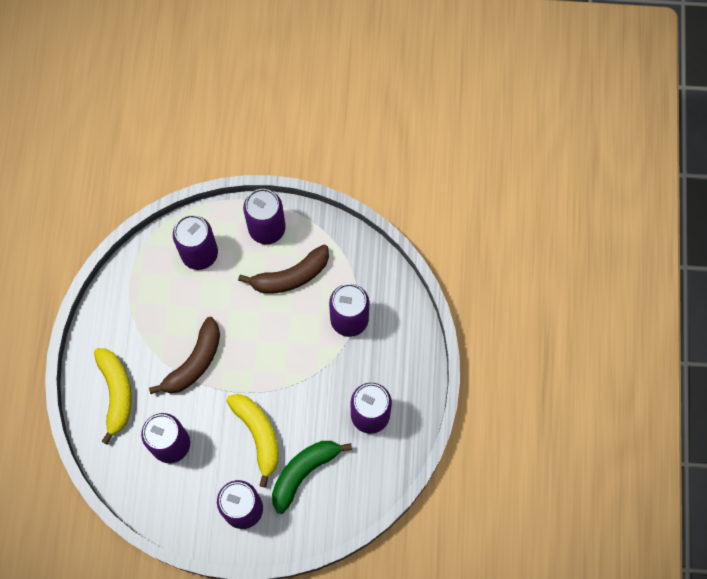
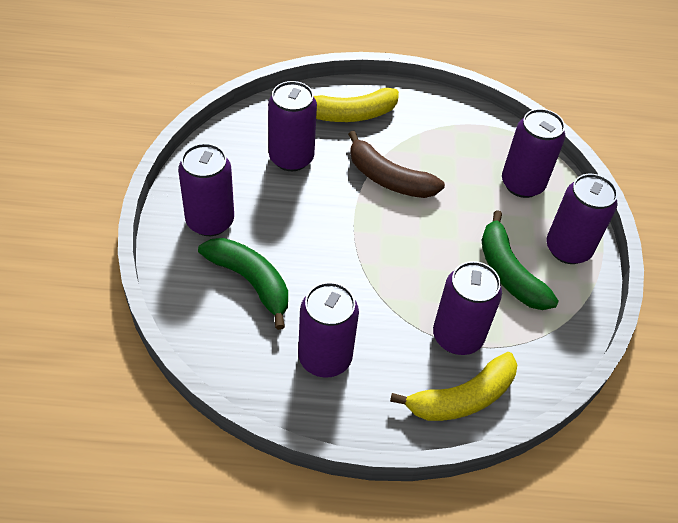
camera: 85 degrees right, 20 degrees down
(258, 435) = (300, 236): yellow banana -> yellow banana (462, 398)
(291, 276) = (509, 272): brown banana -> green banana

